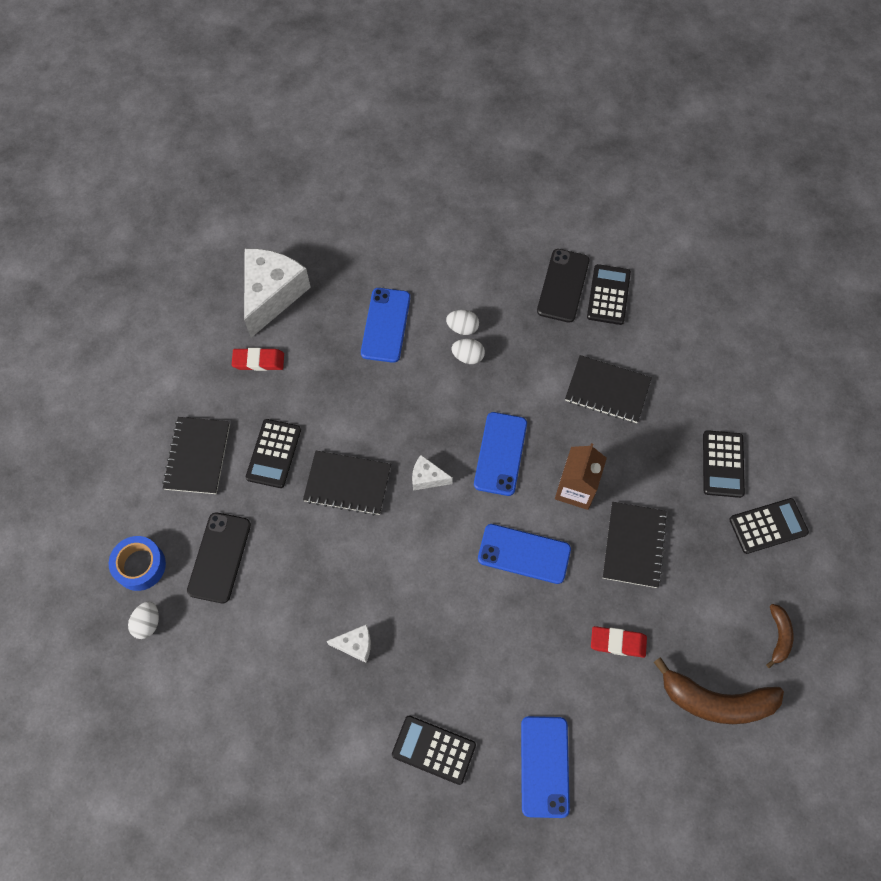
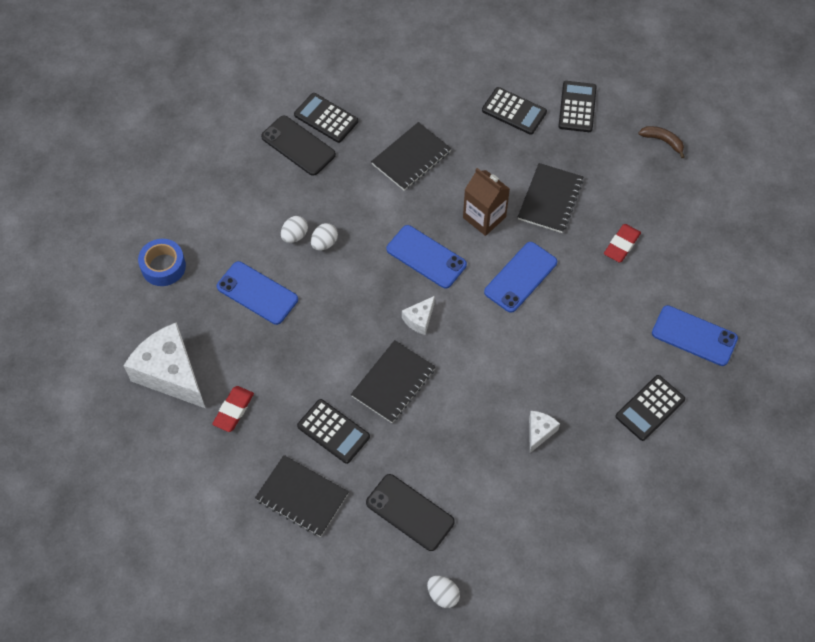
camera: 65 degrees left, 5 degrees down
(140, 566) = (385, 583): blue tape -> blue tape (163, 266)
(634, 545) = (550, 199): black notebook -> black notebook turned 75 degrees clockwise
(716, 700) = (692, 202): brown banana -> none

